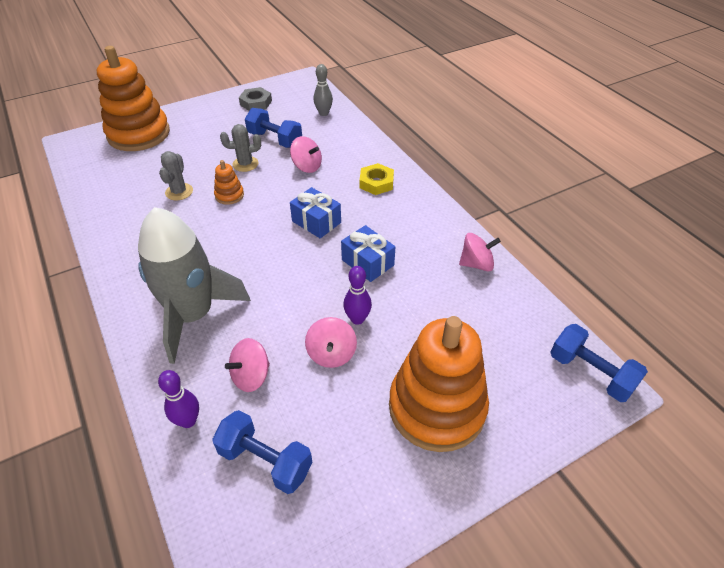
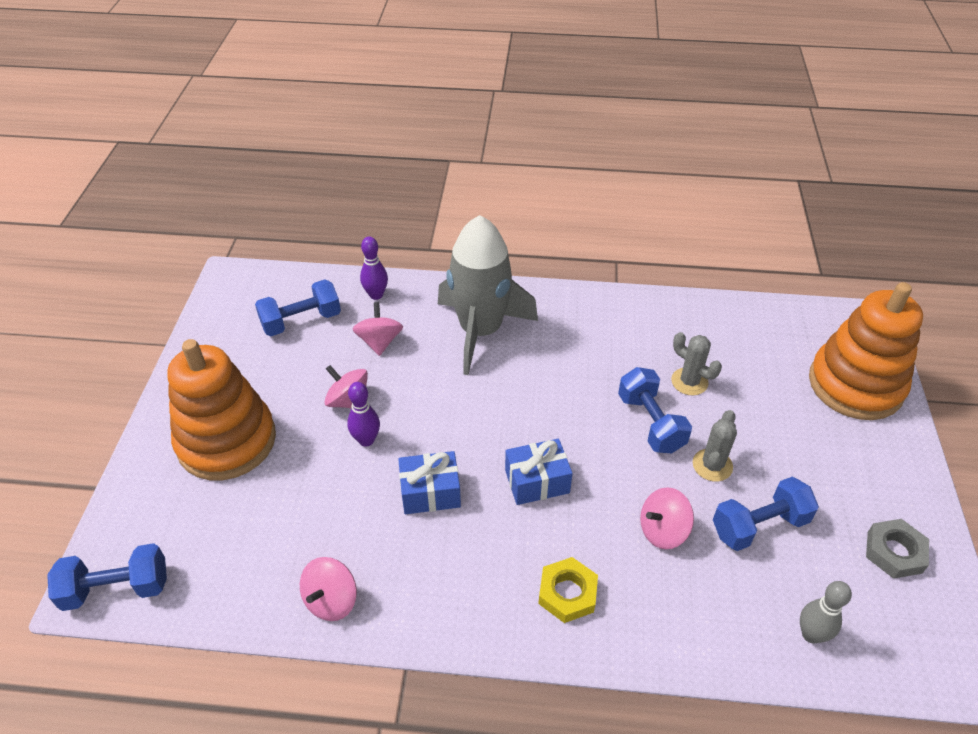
camera: 125 degrees right, 0 degrees up
(229, 195) = (650, 423): orange stacking toy -> blue dumbbell

